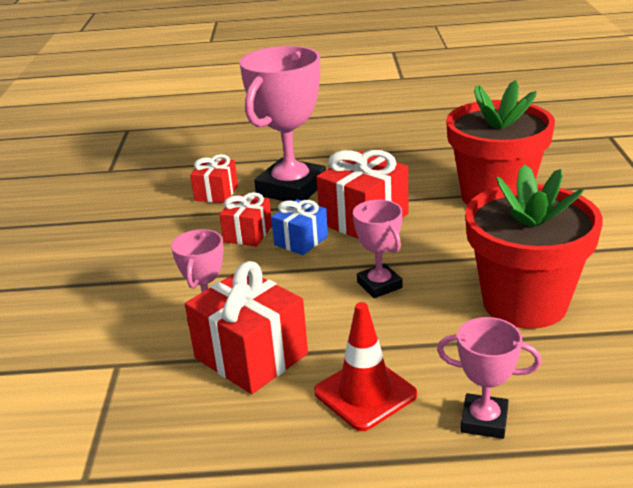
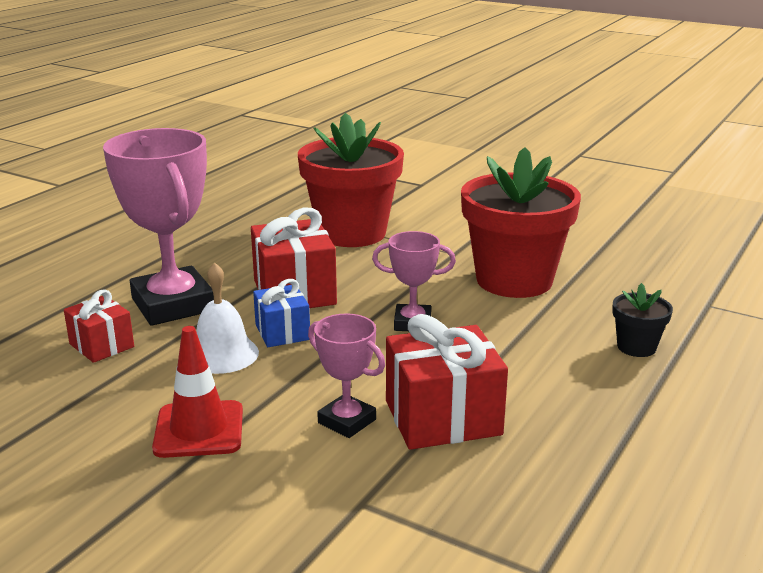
camera: 60 degrees left, 5 degrees down
(248, 234) = (222, 354): red gift -> white bell
(365, 393) = (557, 381): red traffic cone -> red traffic cone (199, 430)
(484, 421) = (636, 347): pink trophy -> black flower pot

